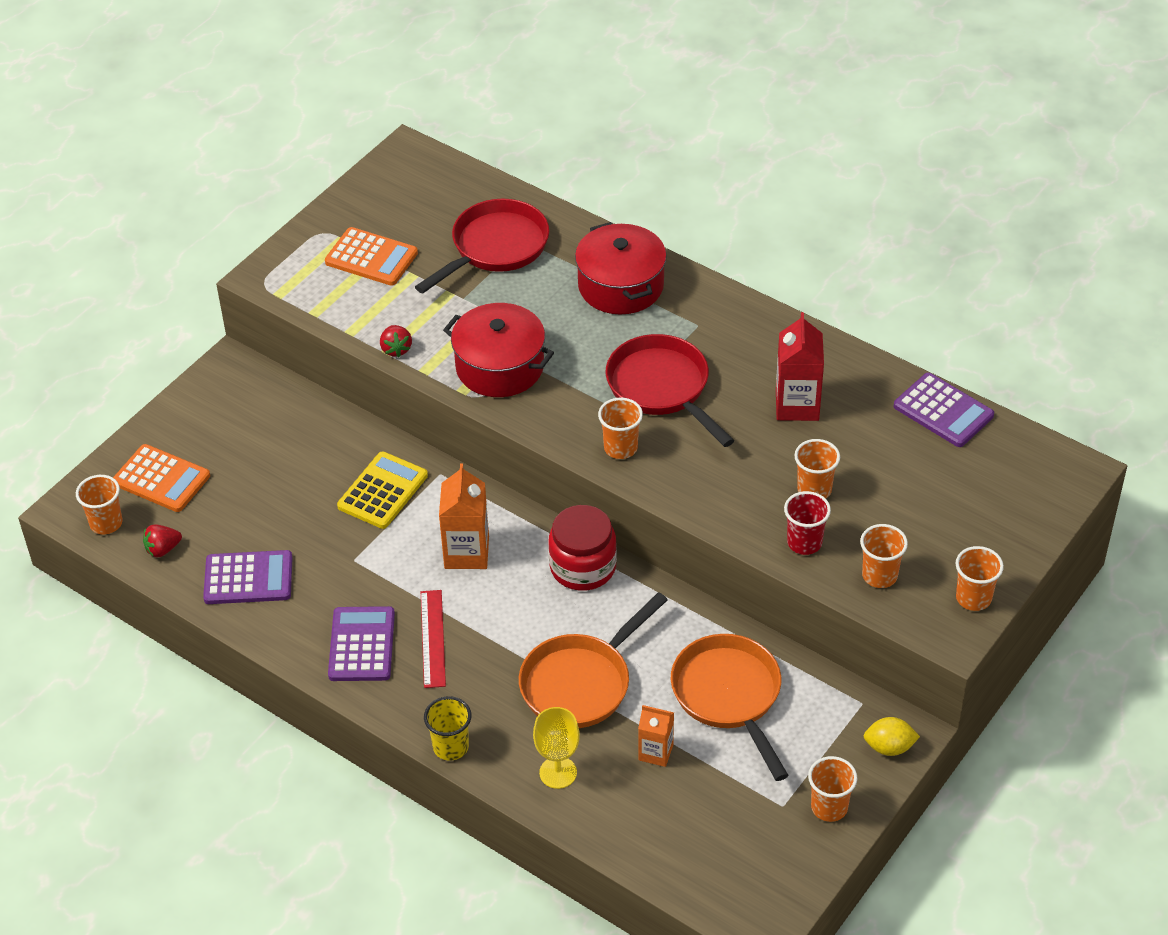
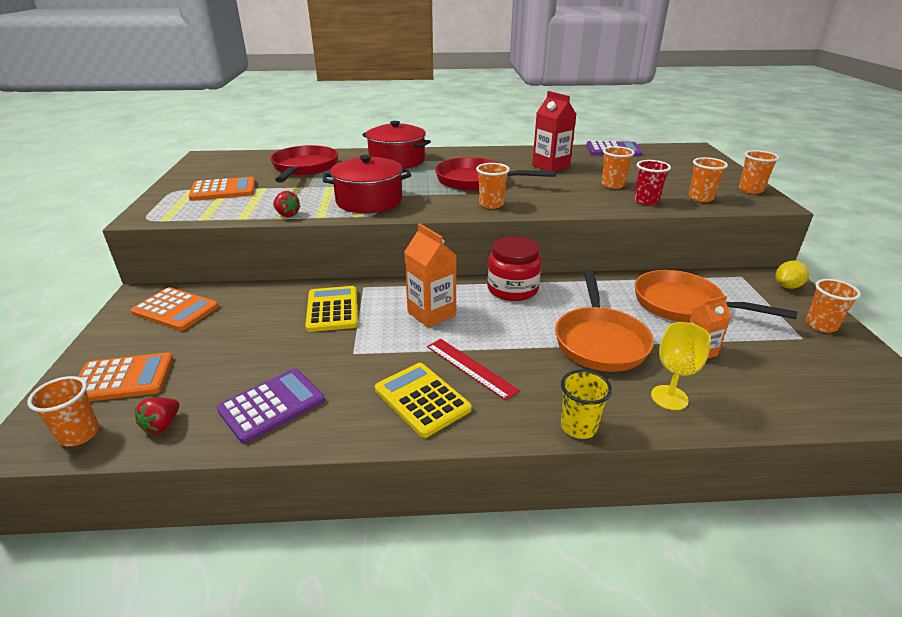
camera: 40 degrees left, 15 degrees down
(248, 408) = (175, 310): none -> orange calculator
(362, 645) = (422, 399): purple calculator -> yellow calculator

